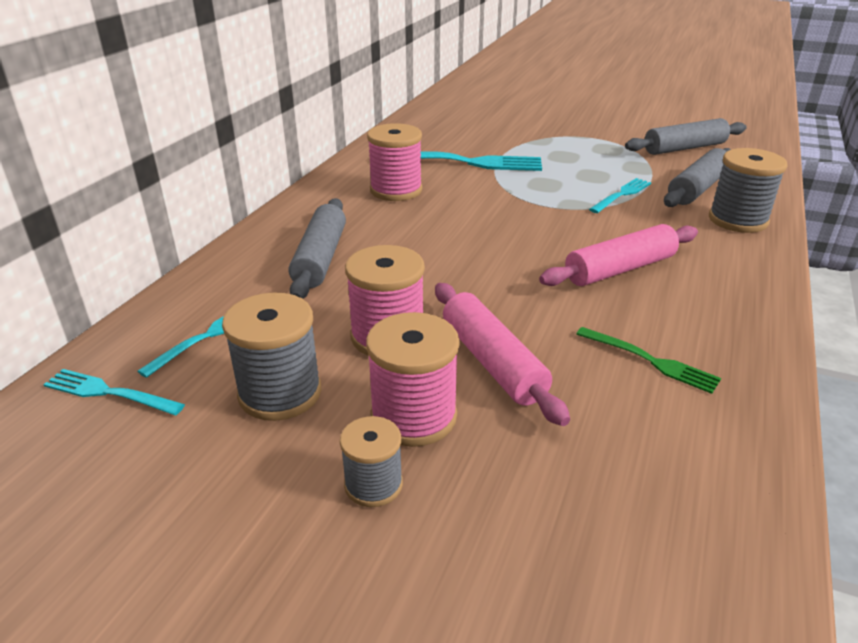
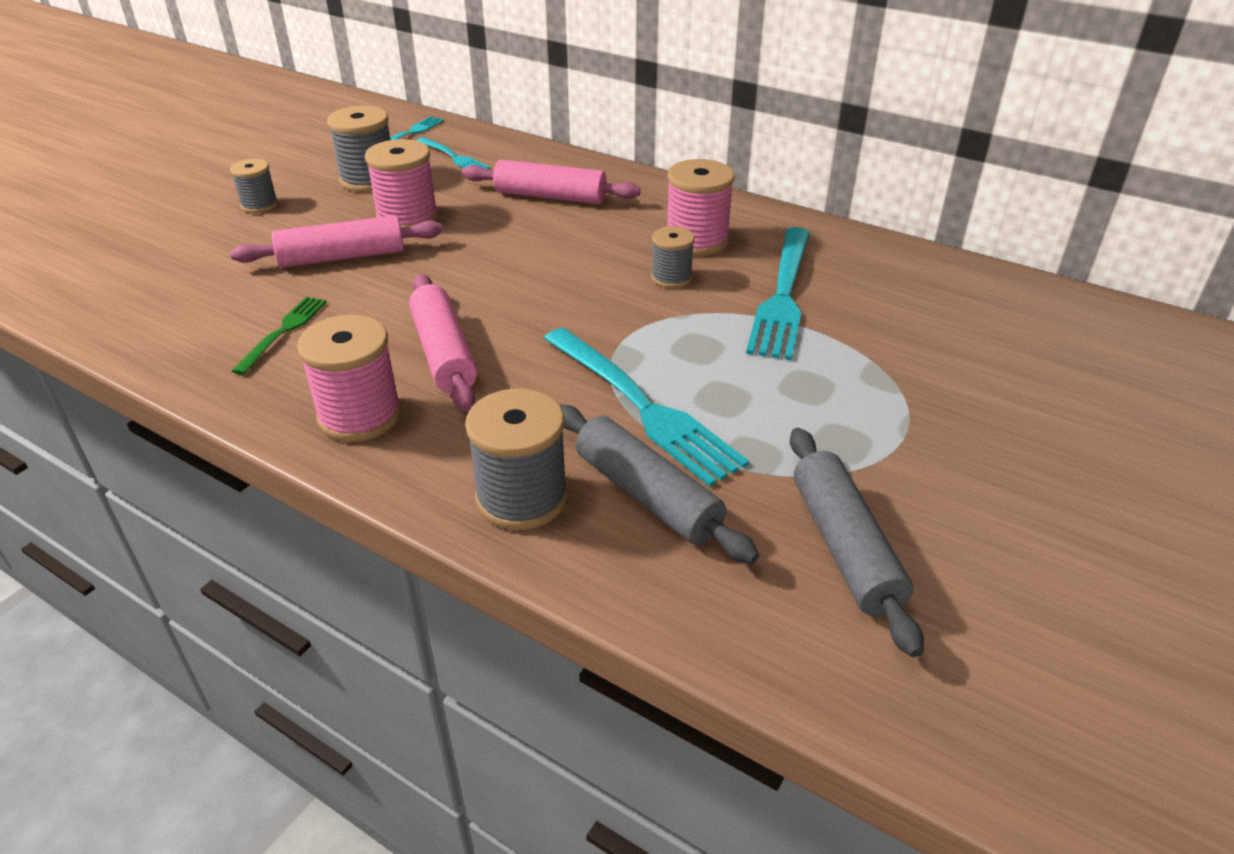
camera: 100 degrees right, 5 degrees up
(320, 259) = (550, 196): grey rolling pin -> pink rolling pin
(414, 417) = (307, 221): pink spool -> pink spool (360, 416)
(458, 196) = (671, 278): none -> grey spool
(622, 194) = (643, 407): turquoise fork -> turquoise fork, size x1.84
(651, 361) = (284, 331): green fork -> green fork turned 150 degrees clockwise

